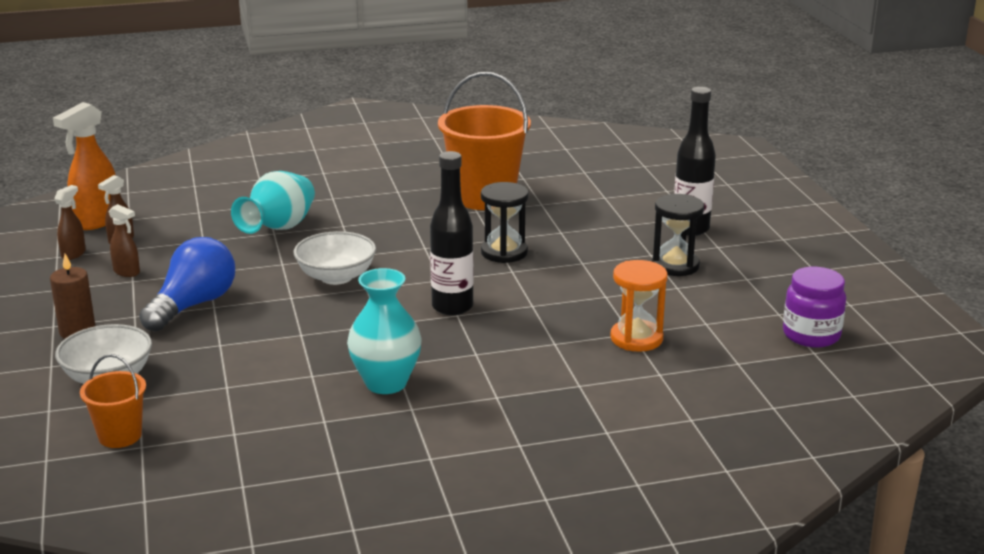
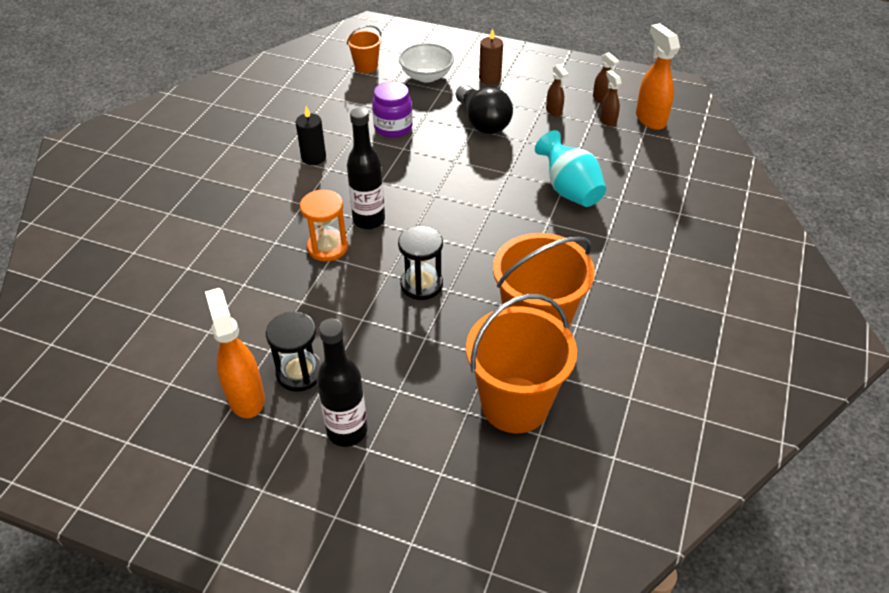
camera: 125 degrees right, 20 degrees up
(127, 272) = (554, 111): brown spray bottle -> brown spray bottle turned 90 degrees counterclockwise
(193, 305) = (482, 122): blue light bulb -> black light bulb
(336, 277) = (464, 188): white bowl -> none
(386, 383) = (313, 157): turquoise vase -> black candle
(572, 184) = (515, 404): none -> orange bucket
(636, 338) = (234, 283): orange hourglass -> orange hourglass (327, 247)
(732, 276) = (246, 397): none -> orange spray bottle
(811, 335) = (125, 379): purple jar -> purple jar (393, 128)

